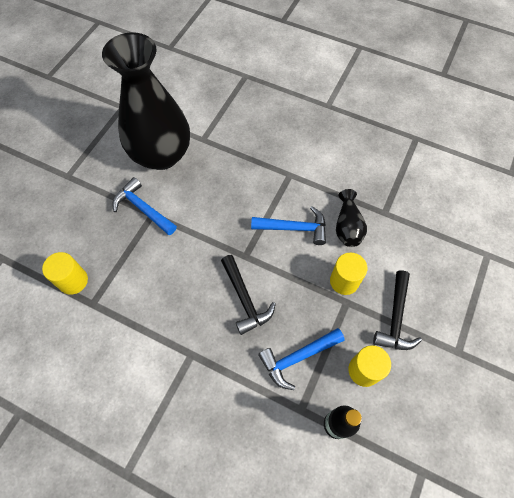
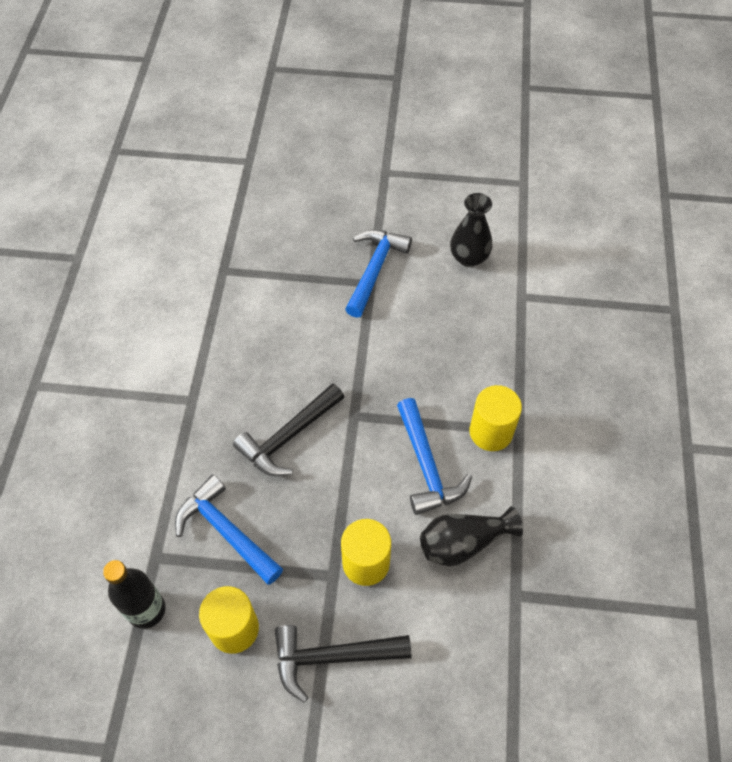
camera: 70 degrees right, 5 degrees down
(73, 281) = (245, 239): yellow cylinder -> yellow cylinder (491, 432)
(161, 155) = (469, 257): black vase -> black vase, size x0.42

